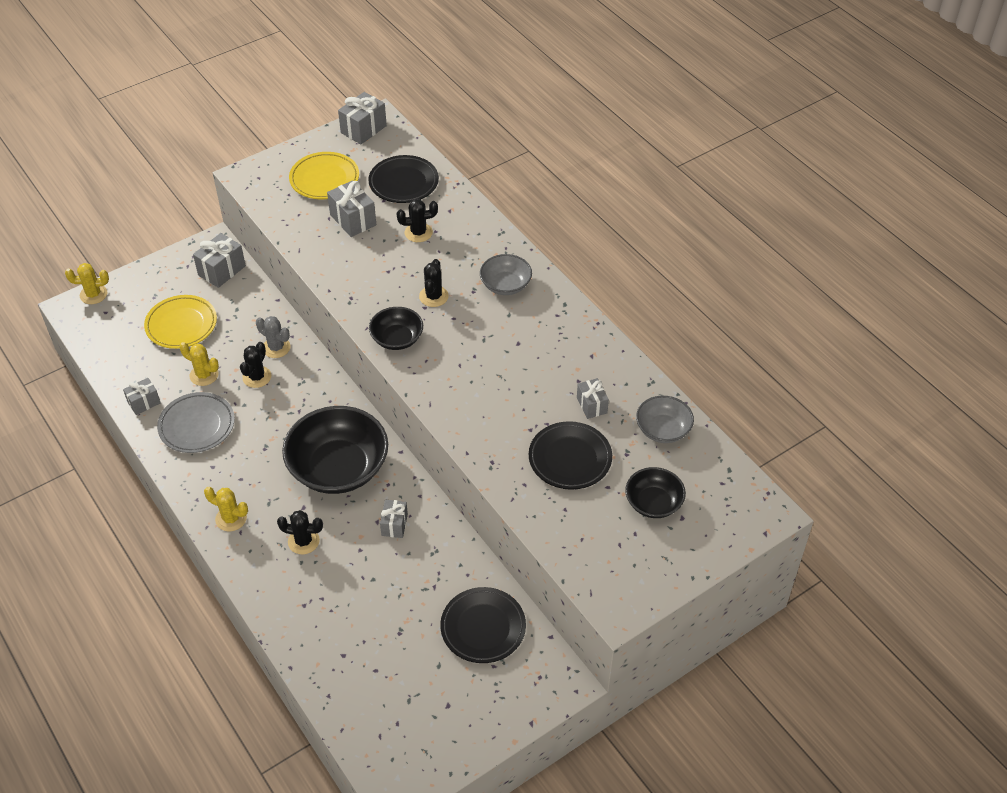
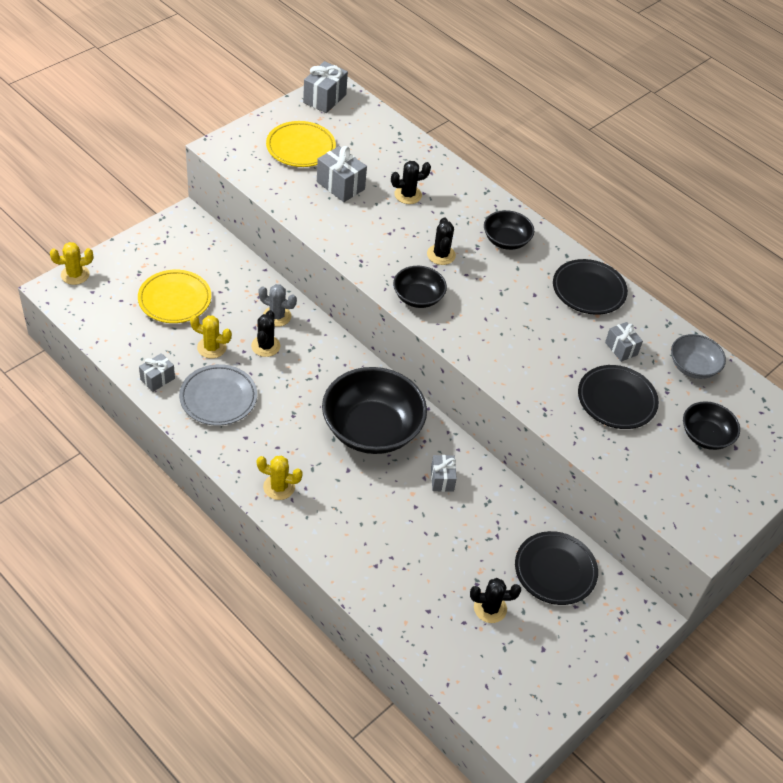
camera: 15 degrees left, 0 degrees up
(222, 270) = (201, 244): grey gift -> none
(303, 541) = (358, 503): black cactus -> black cactus (490, 608)
(403, 183) = (379, 148): black plate -> black plate (588, 290)
(505, 285) = (506, 240): grey bowl -> black bowl

